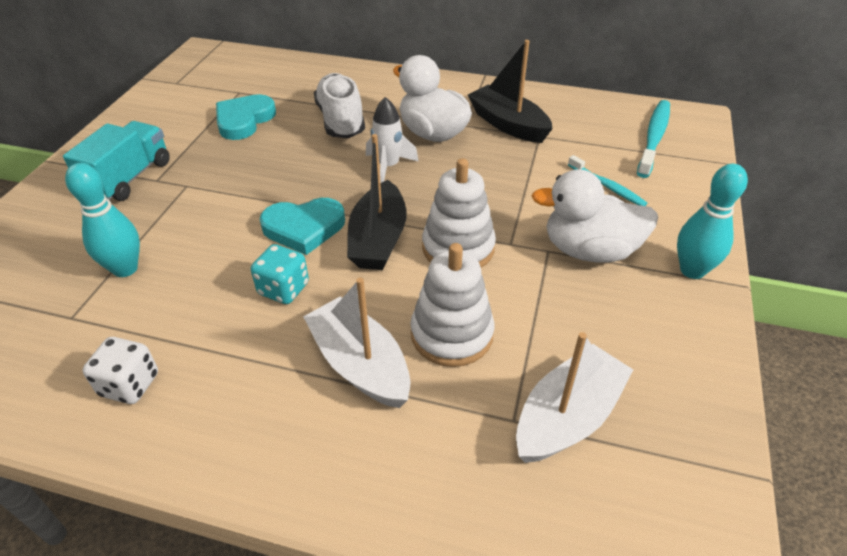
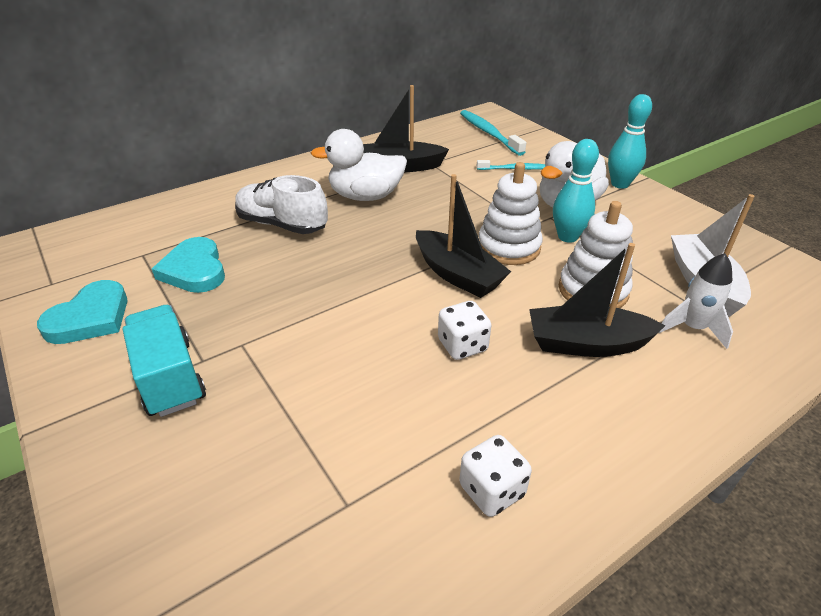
camera: 50 degrees left, 5 degrees down
(125, 269) = (318, 434): turquoise bowling pin -> turquoise bowling pin (567, 237)
(283, 289) = (462, 345): turquoise dice -> white dice
(304, 228) = (398, 303): turquoise heart -> turquoise heart (90, 318)
(360, 364) = (586, 344): white boat -> black boat
(388, 166) = (377, 231): white rocket -> white rocket (692, 328)

